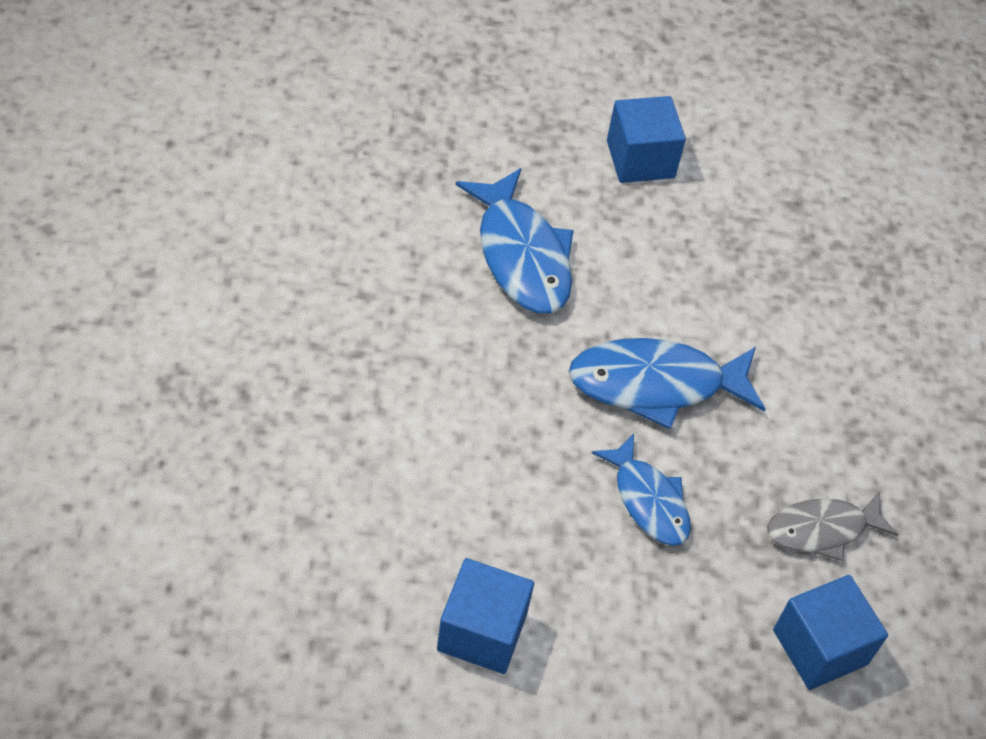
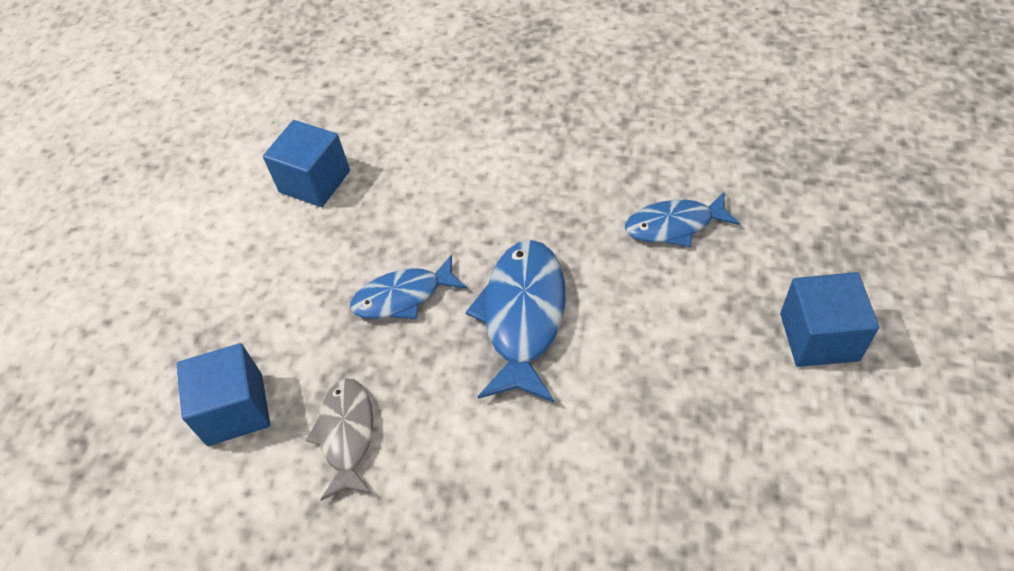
camera: 110 degrees right, 0 degrees up
(521, 255) = (674, 225): blue fish -> blue fish, size x0.64

